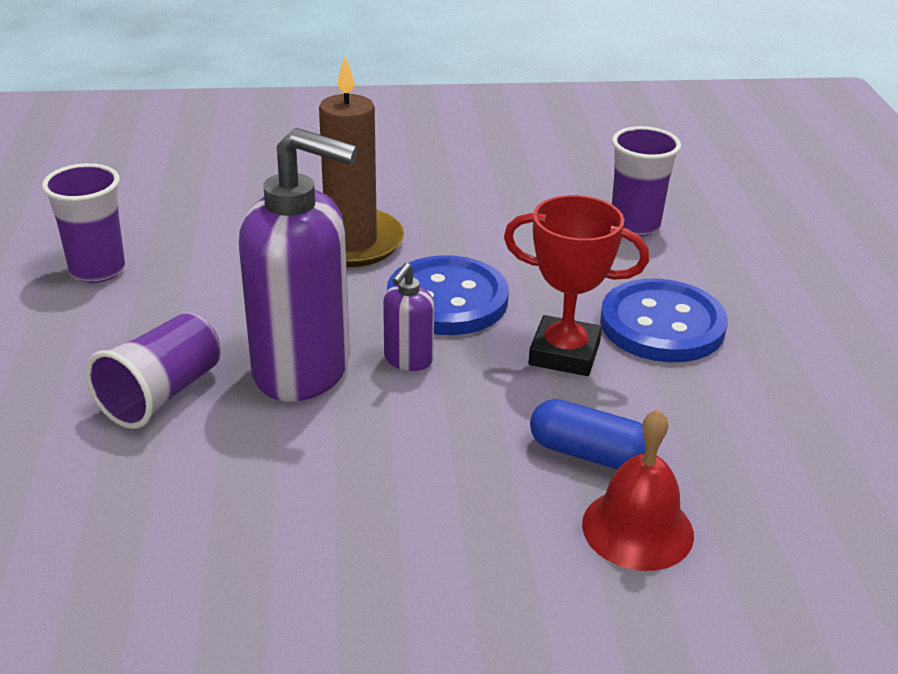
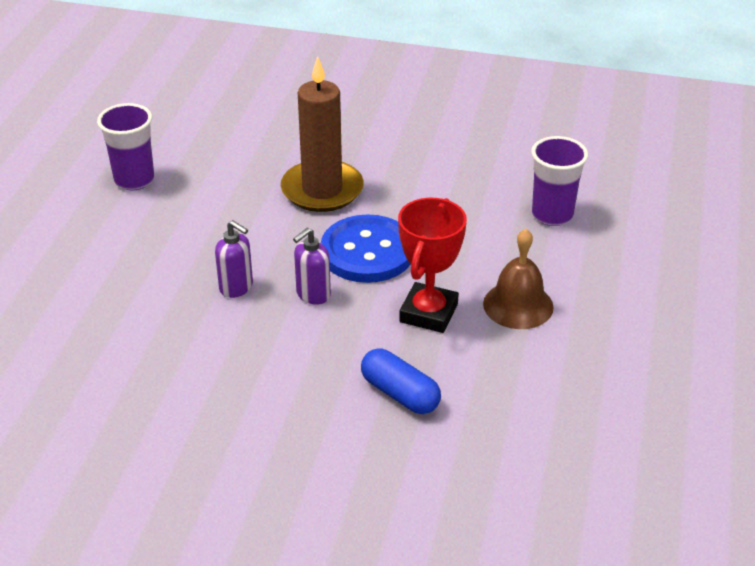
camera: 20 degrees right, 5 degrees up
(162, 394) = (136, 285): purple cup -> none
(303, 370) = (236, 287): purple soap dispenser -> purple soap dispenser, size x0.45
(564, 353) = (429, 313): red trophy -> red trophy turned 75 degrees clockwise
(637, 529) = (400, 454): red bell -> none
(662, 325) = (518, 305): blue button -> brown bell

